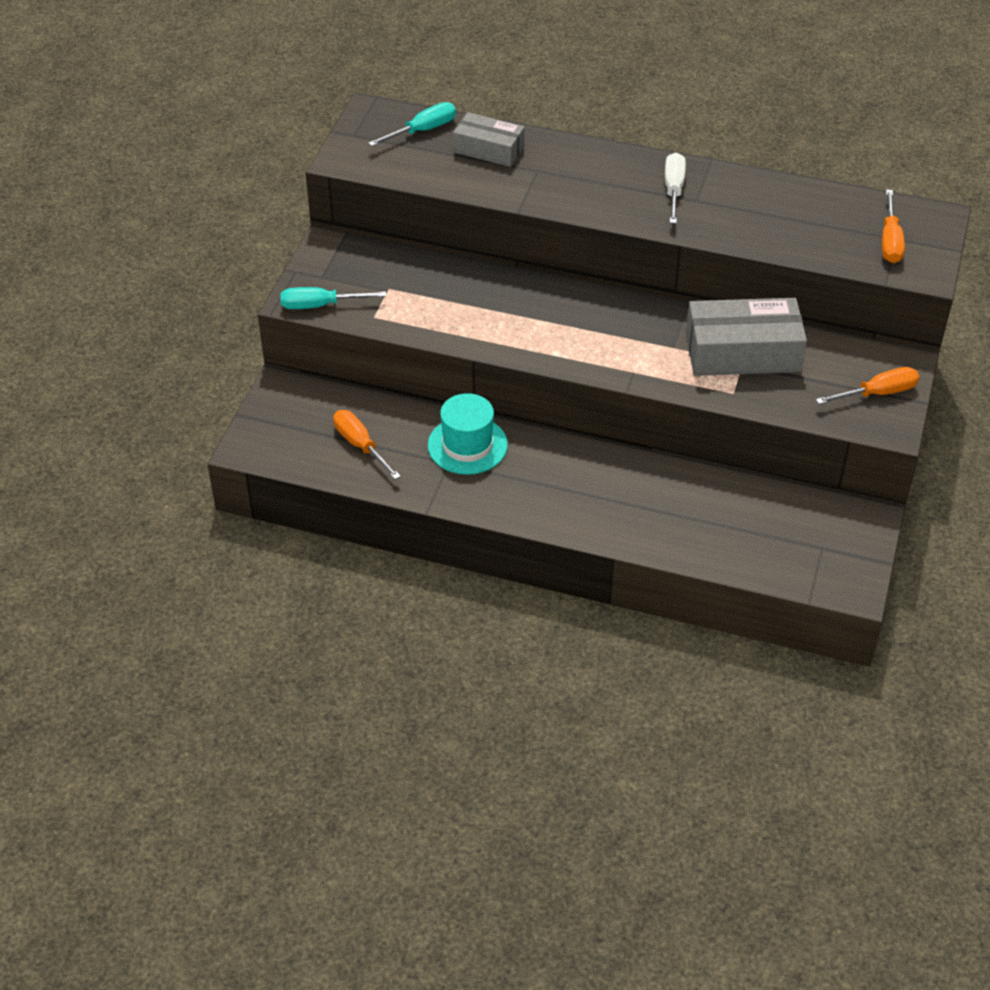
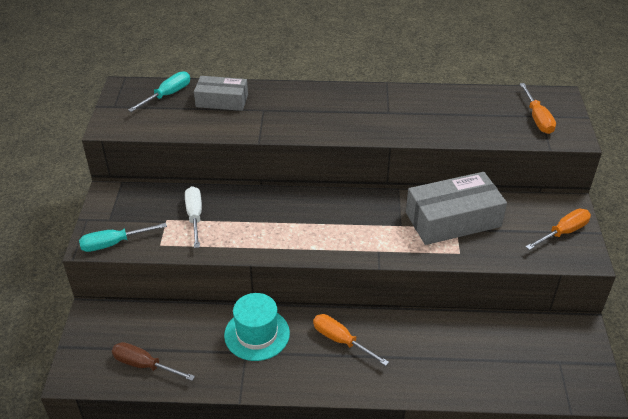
camera: 15 degrees left, 5 degrees down
(328, 453) = (144, 365): none -> brown screwdriver
(360, 445) = (169, 352): orange screwdriver -> orange screwdriver (341, 340)
(673, 190) = (369, 108): white screwdriver -> white screwdriver (194, 216)

